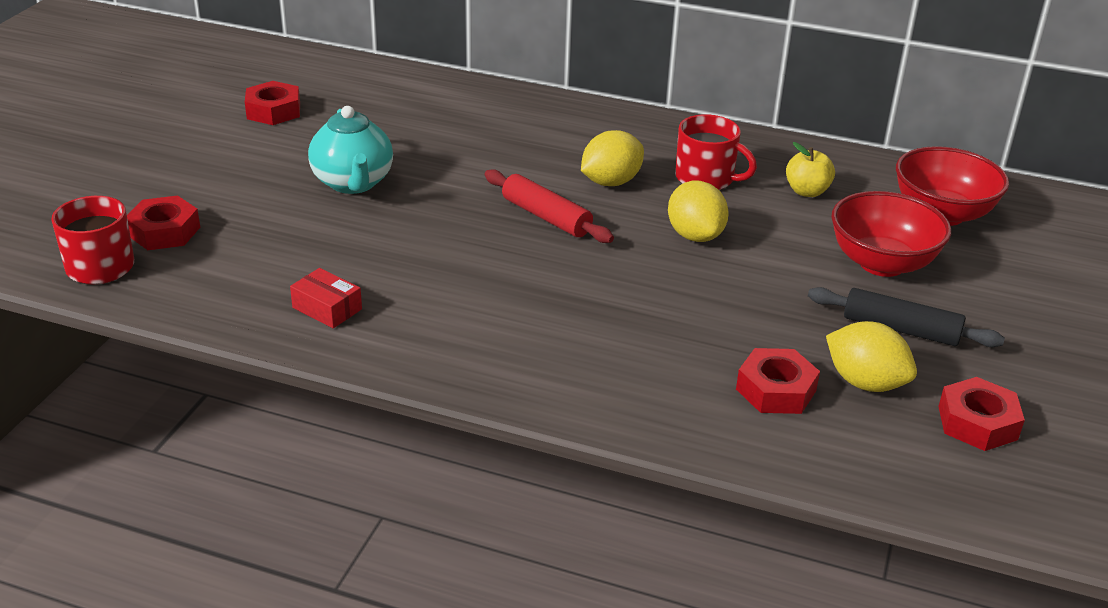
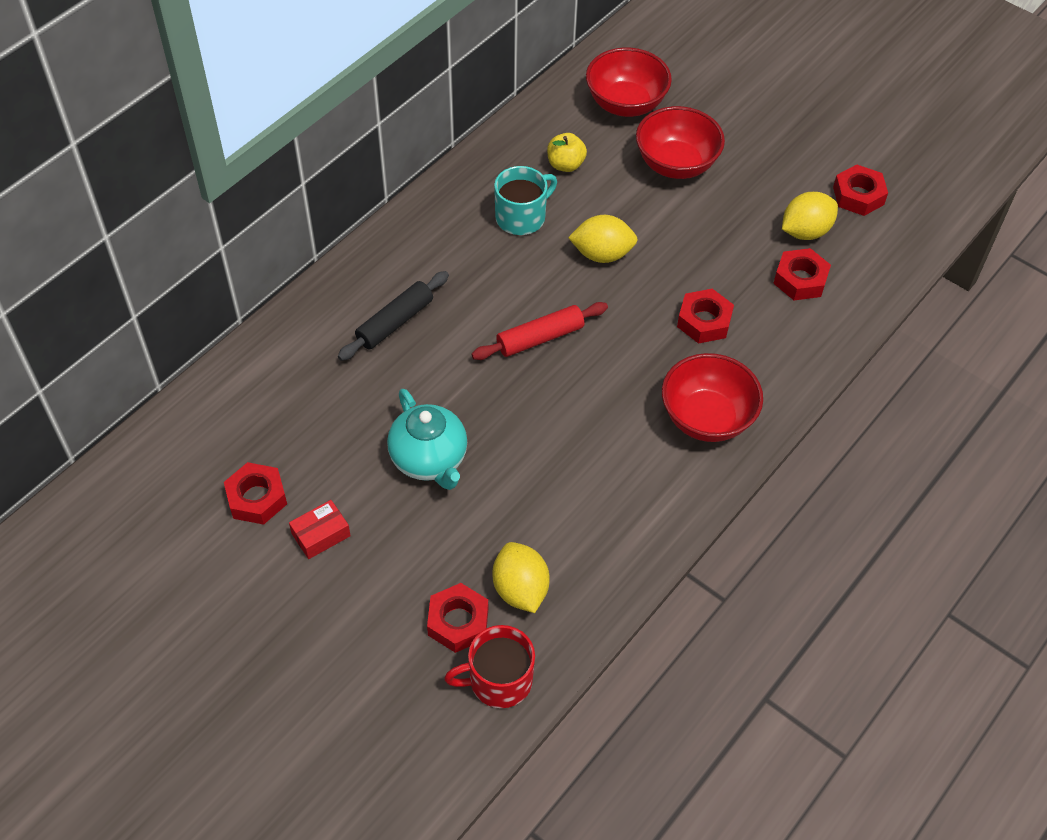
camera: 70 degrees left, 20 degrees up
(327, 308) = (622, 518): red box -> red box (321, 535)
(353, 183) = (429, 460): turquoise teapot -> turquoise teapot turned 60 degrees clockwise
(499, 346) = (707, 418): none -> red bowl
(611, 182) = (502, 279): yellow lemon -> yellow lemon (520, 589)
(647, 322) = (704, 321): none -> red nut
(706, 178) = (522, 217): red mug -> turquoise mug
(900, 329) = (755, 189): black rolling pin -> black rolling pin (395, 322)

